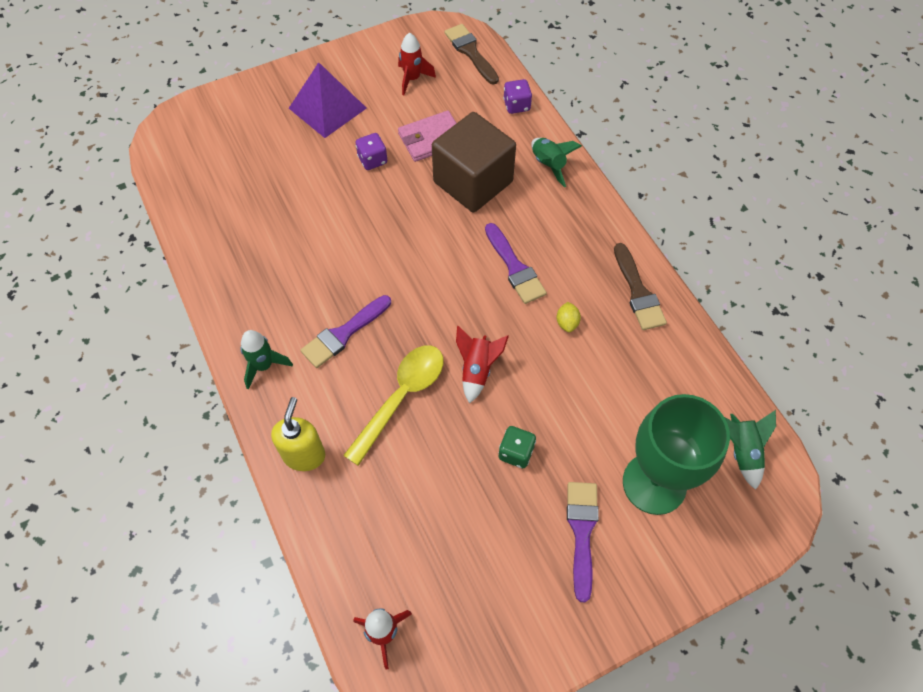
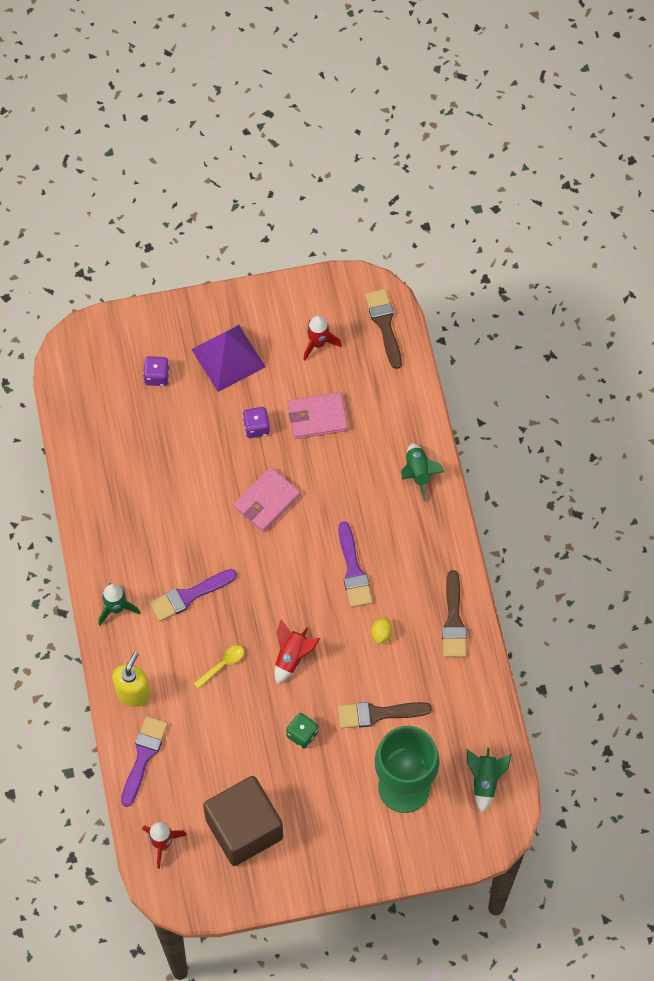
camera: 15 degrees right, 5 degrees up
(401, 398) = (222, 665): yellow spoon -> yellow spoon, size x0.50
(402, 223) = (266, 501): none -> pink wallet
(473, 182) = (342, 474): brown cube -> brown cube (244, 828)
(516, 105) = (410, 399): purple dice -> purple dice (157, 376)
(582, 532) = (333, 809): purple brush -> purple brush (143, 756)
(594, 408) = (378, 714): none -> brown brush

